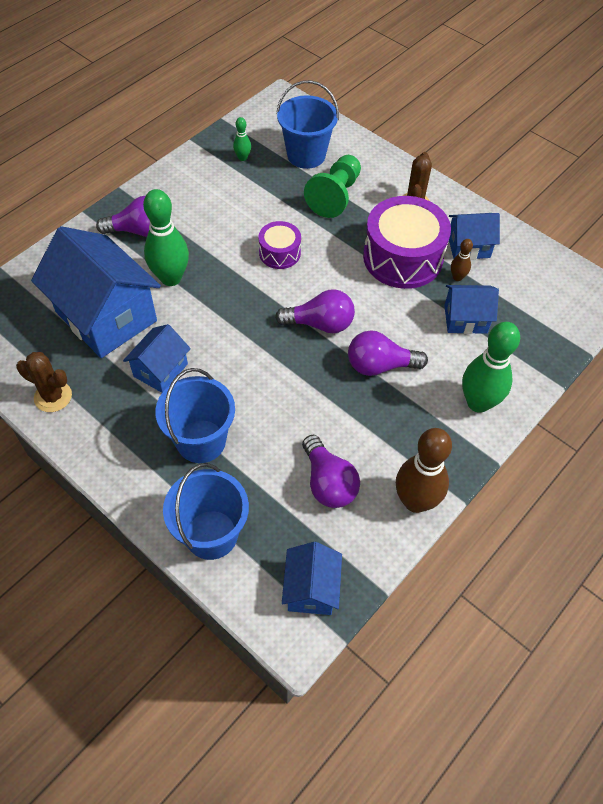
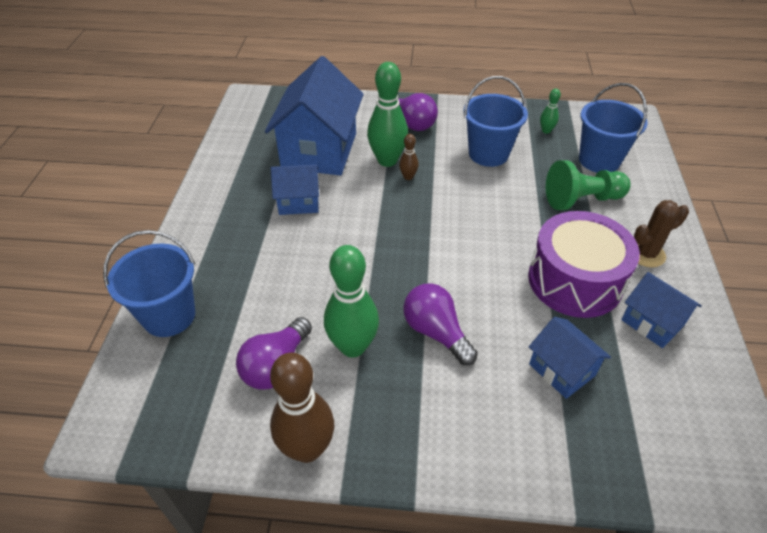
camera: 55 degrees right, 10 degrees down
(53, 396) = (228, 166): brown cactus -> none
(201, 441) = (253, 260): blue bucket -> blue bucket (488, 154)
(279, 253) = (480, 201): purple drum -> none
(311, 589) = (156, 416): blue house -> none
(320, 324) = (437, 266): purple light bulb -> none
(457, 277) = (604, 334): brown bowling pin -> brown bowling pin (408, 177)
(478, 403) = (472, 439): green bowling pin -> green bowling pin (353, 346)

